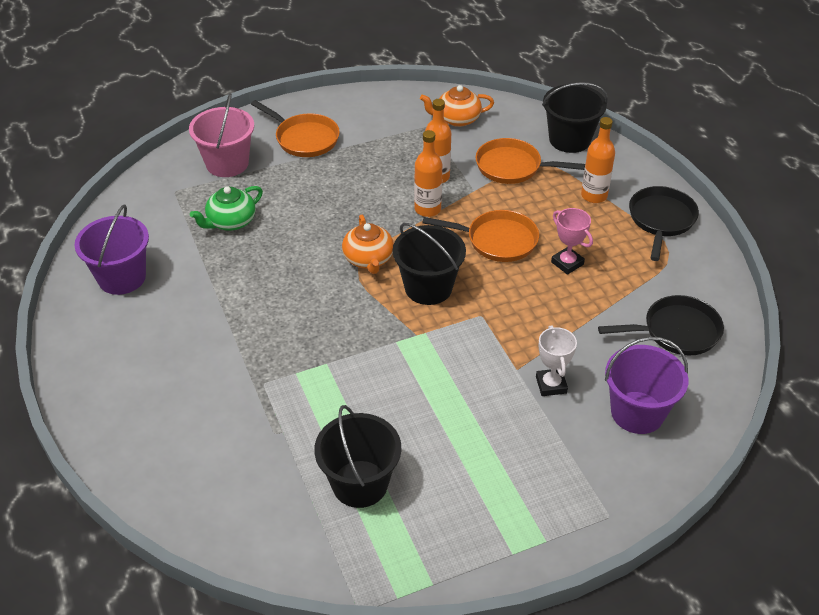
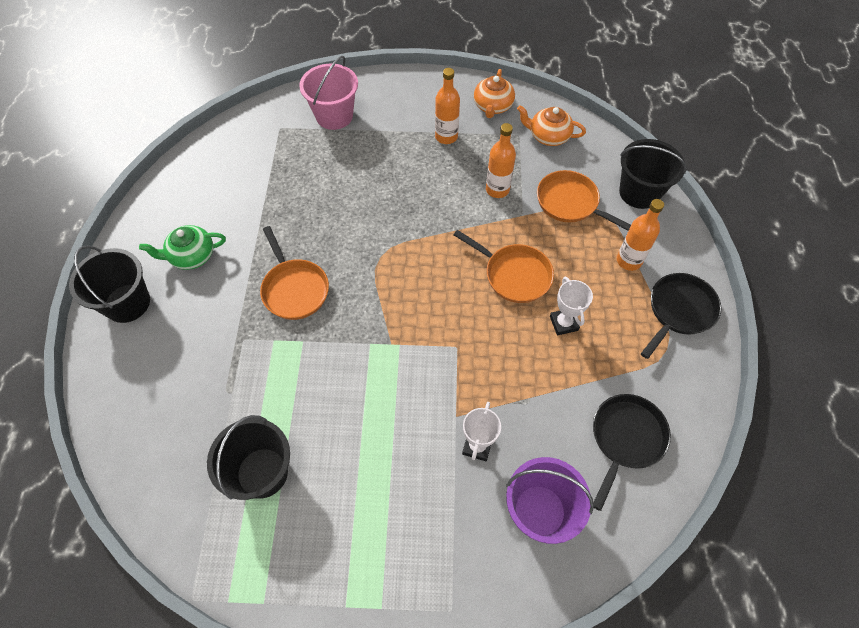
camera: 25 degrees right, 15 degrees up
(122, 277) = (196, 195): purple bucket -> none
(230, 222) = (305, 173): green teapot -> green teapot (191, 256)
(304, 138) = (408, 112): orange pan -> orange pan (294, 289)
(368, 259) = (393, 251): orange teapot -> orange teapot (492, 106)
(427, 209) = (471, 219): orange bottle -> orange bottle (446, 137)
(428, 287) = (427, 300): black bucket -> black bucket (127, 303)
(567, 263) = (563, 323): pink trophy -> white trophy
(676, 331) = (625, 439): black pan -> black pan turned 75 degrees counterclockwise

